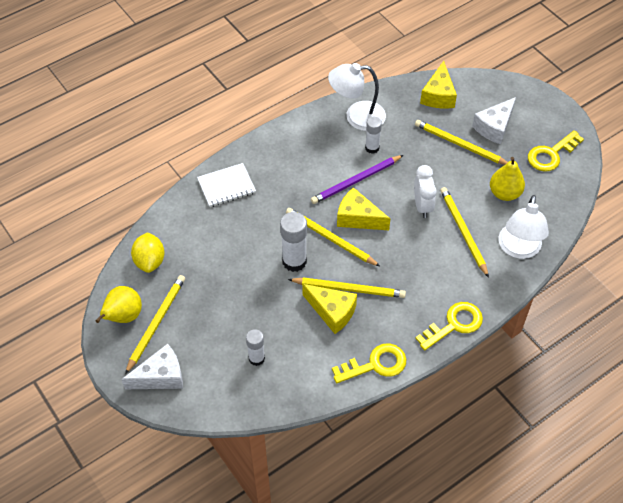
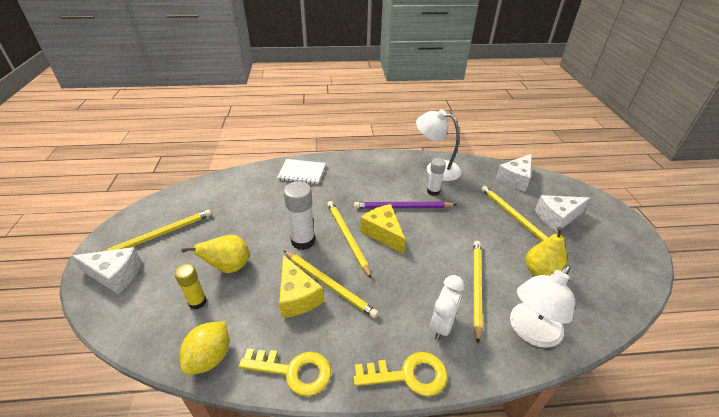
camera: 30 degrees right, 15 degrees down
(123, 316) = (145, 220): yellow pear -> yellow pear (229, 267)
(150, 261) = (203, 194): yellow lemon -> yellow lemon (210, 357)
(256, 358) = (197, 302): white glue stick -> yellow glue stick
(422, 206) = (449, 249): white clock -> white clock (442, 325)
(438, 95) = (515, 179): yellow cheese -> white cheese
(551, 154) = (610, 260): yellow key -> none

